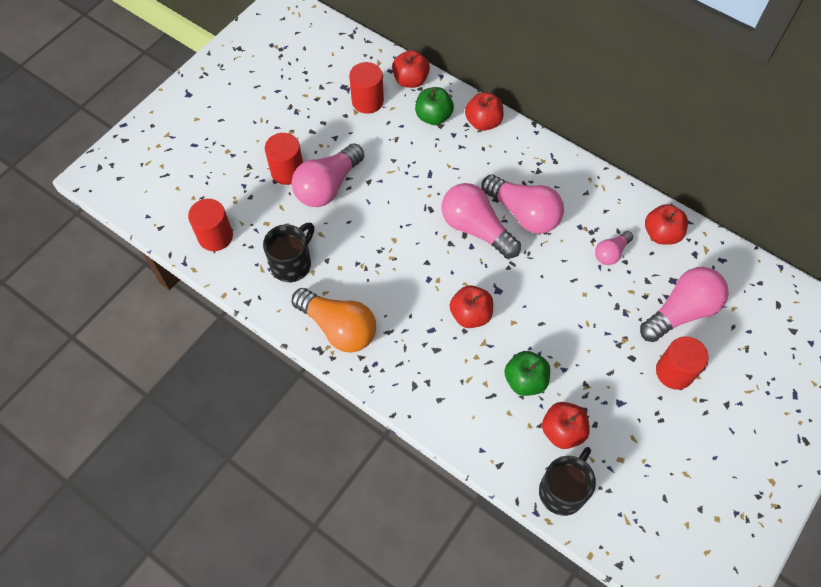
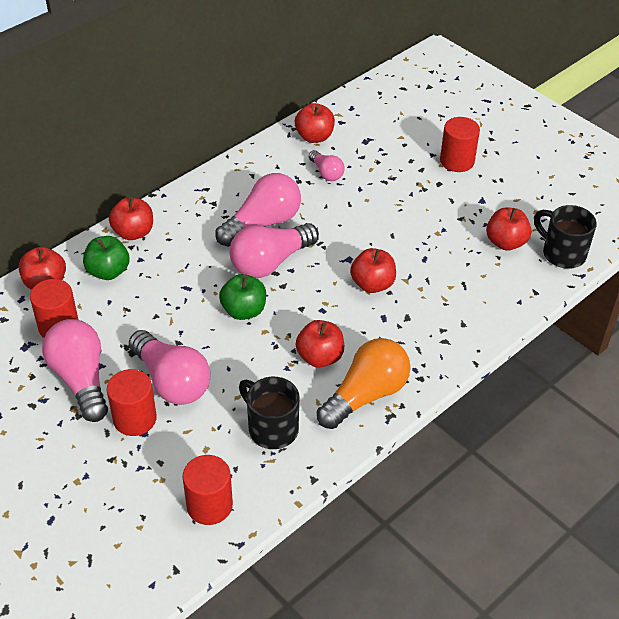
camera: 80 degrees left, 15 degrees down
(373, 286) = (320, 357): none -> red apple
(525, 380) = (451, 258): green apple -> green apple (244, 311)
(681, 311) = (398, 143): pink light bulb -> pink light bulb (81, 379)

